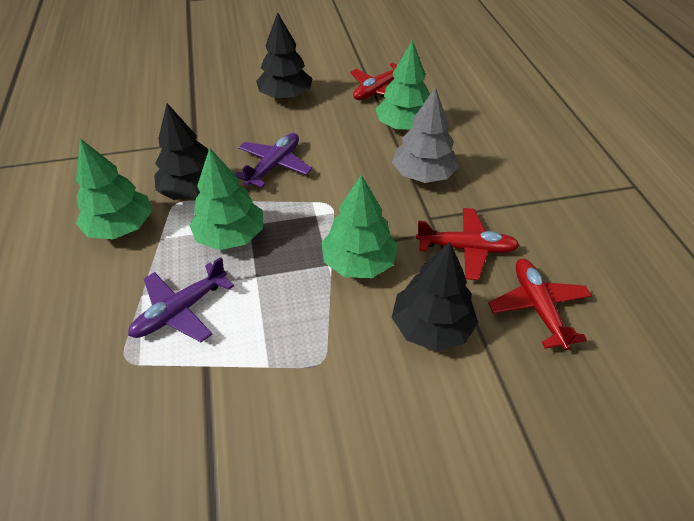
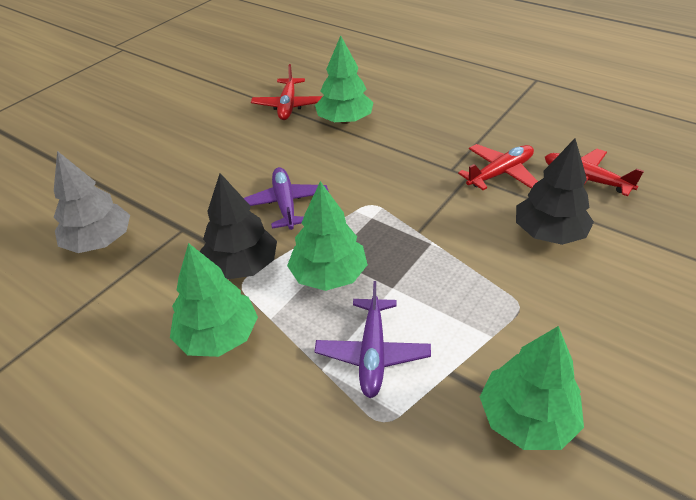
camera: 40 degrees left, 5 degrees down
(285, 96) = (214, 149): black tree -> none
(359, 262) = (449, 227): green tree -> green tree (527, 418)
(423, 174) = (406, 145): grey tree -> grey tree (99, 241)

